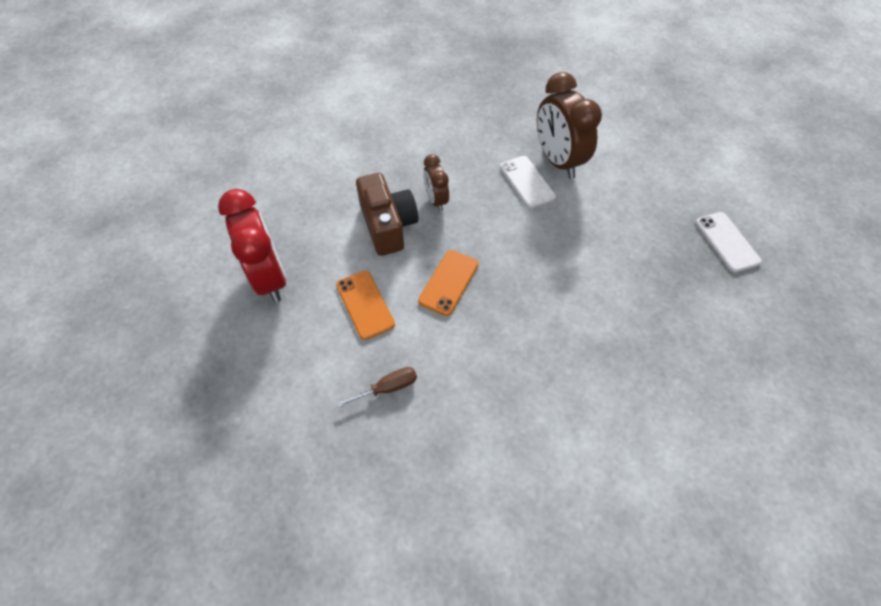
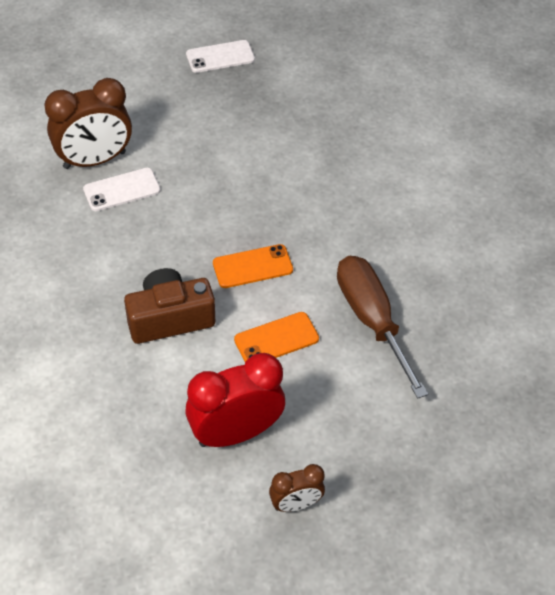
camera: 90 degrees left, 5 degrees down
(388, 388) = (371, 319): brown screwdriver -> brown screwdriver, size x2.15
(436, 200) = (137, 272): brown clock -> brown clock (295, 504)
(448, 282) = (252, 266): orange phone -> orange phone turned 45 degrees counterclockwise

